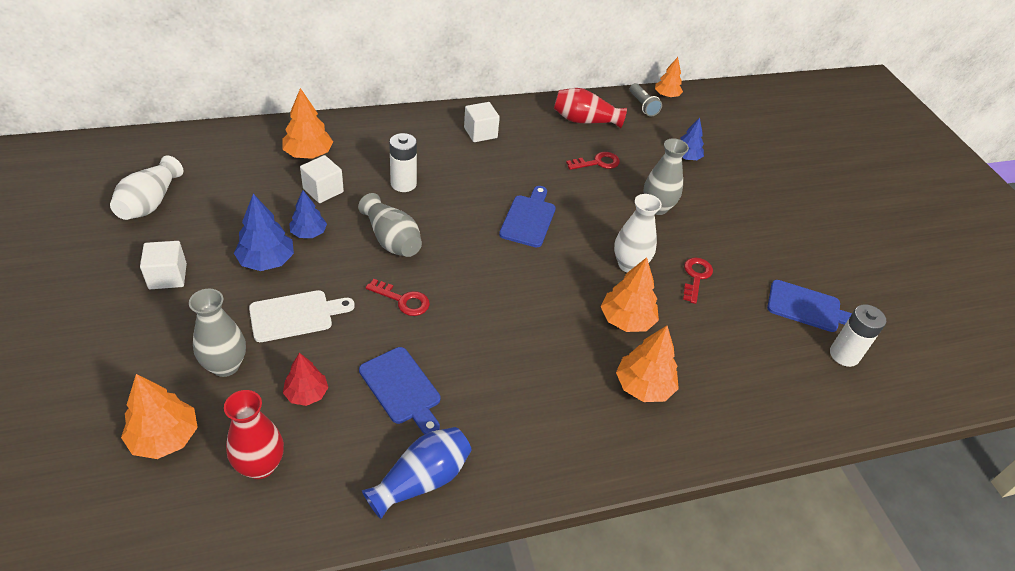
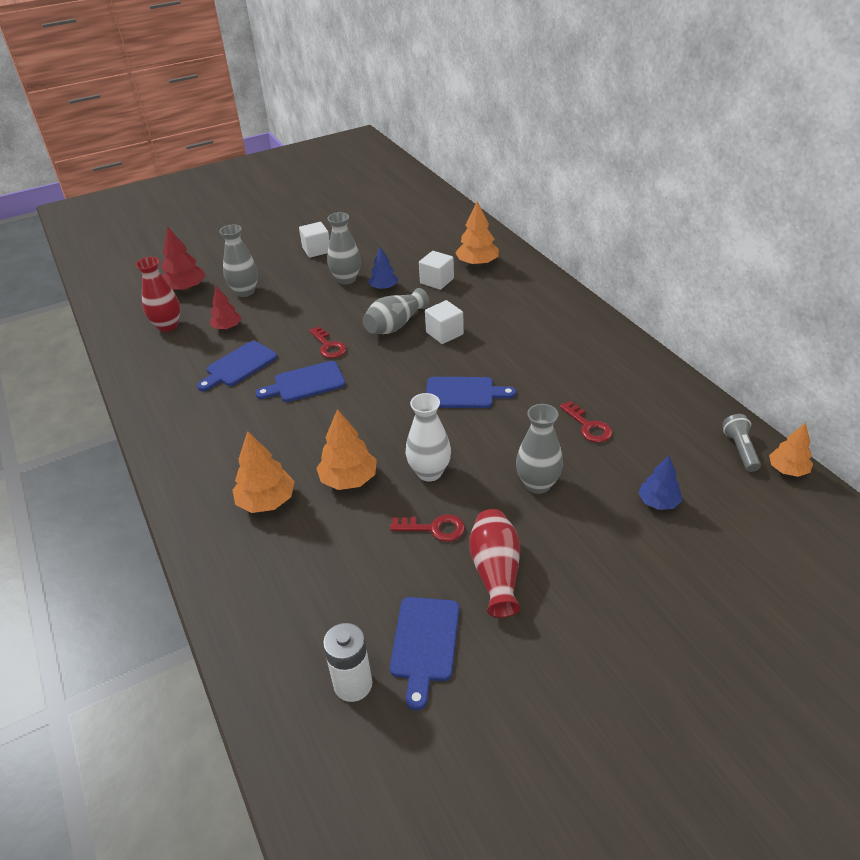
camera: 85 degrees right, 5 degrees down
(150, 203) = (383, 223): white vase -> none
(164, 438) = (186, 288): orange tree -> red tree
(266, 261) = (346, 279): blue tree -> grey vase
(295, 315) = (297, 304): white cutting board -> none
(403, 184) = (469, 315): white battery -> none
(403, 300) = (328, 346): red key -> red key turned 45 degrees counterclockwise
(421, 480) = (159, 392): blue vase -> none
(464, 330) = (306, 383): none -> blue cutting board
(480, 133) = (577, 340): white cube -> white cube (444, 333)
(585, 121) = (662, 405): red vase -> red vase (496, 572)
(643, 106) = (740, 450): grey flashlight -> grey flashlight turned 120 degrees clockwise

